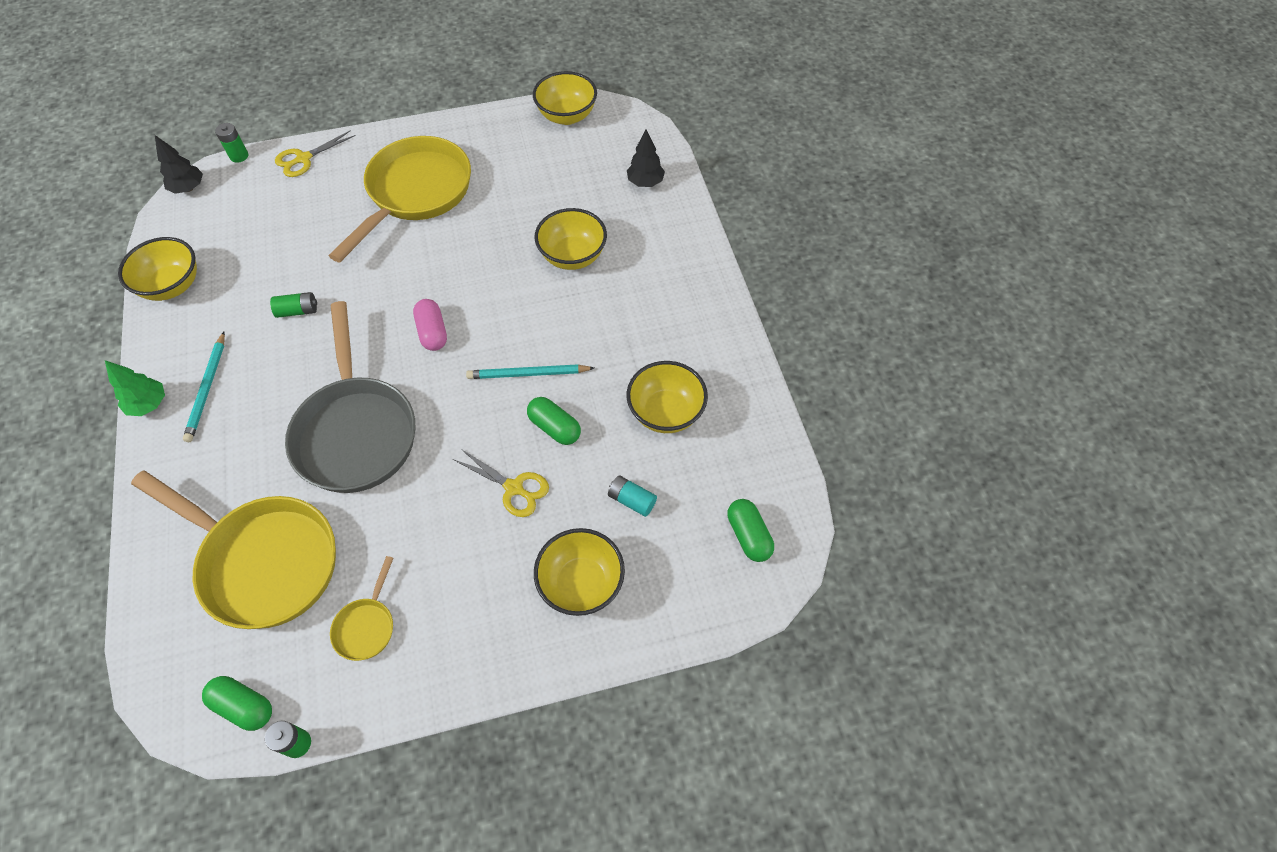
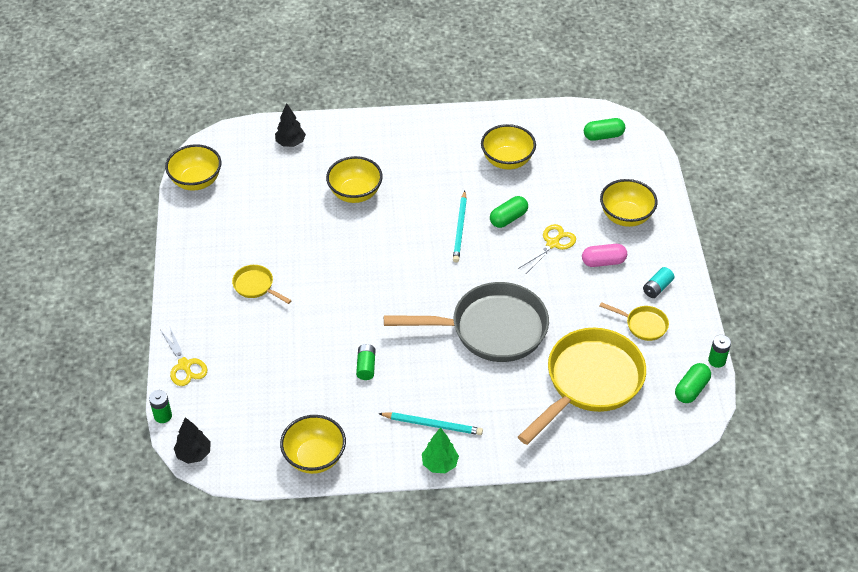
camera: 80 degrees left, 10 degrees down
(415, 193) = (256, 286): yellow pan -> yellow pan, size x0.44
(432, 332) = (409, 281): pink capsule -> pink capsule (603, 262)
(632, 500) = (571, 186): turquoise battery -> turquoise battery (657, 288)

